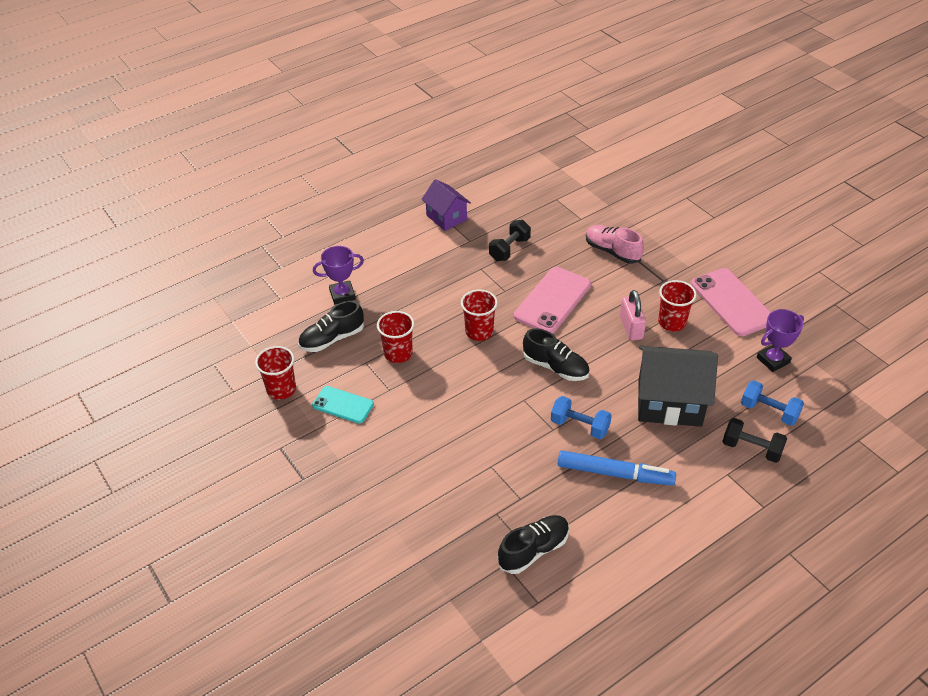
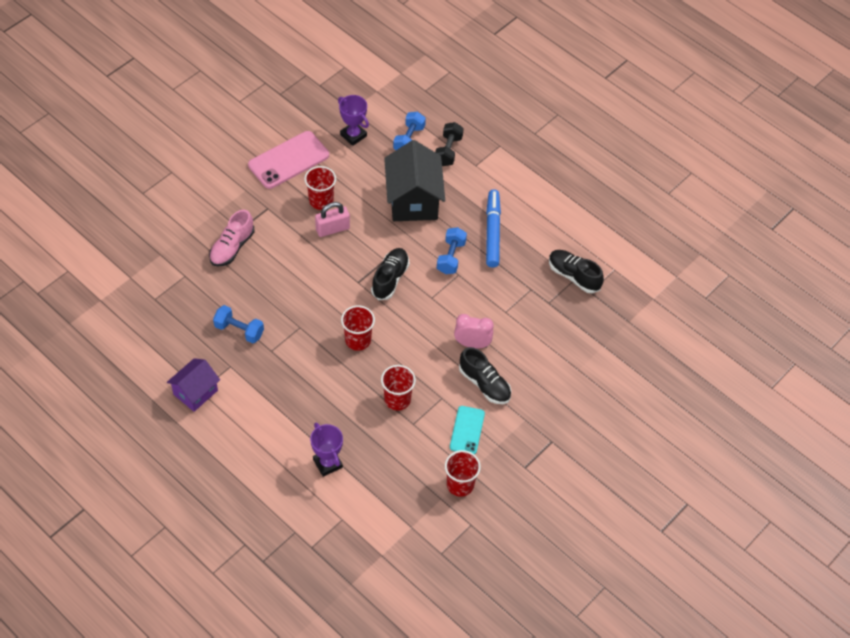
camera: 105 degrees left, 10 degrees up
(332, 339) = (389, 458): black shoe -> black shoe (484, 384)
(452, 427) = (472, 344): none -> pink clock
(509, 249) = (239, 330): black dumbbell -> blue dumbbell
(553, 300) = (307, 288): pink phone -> none

